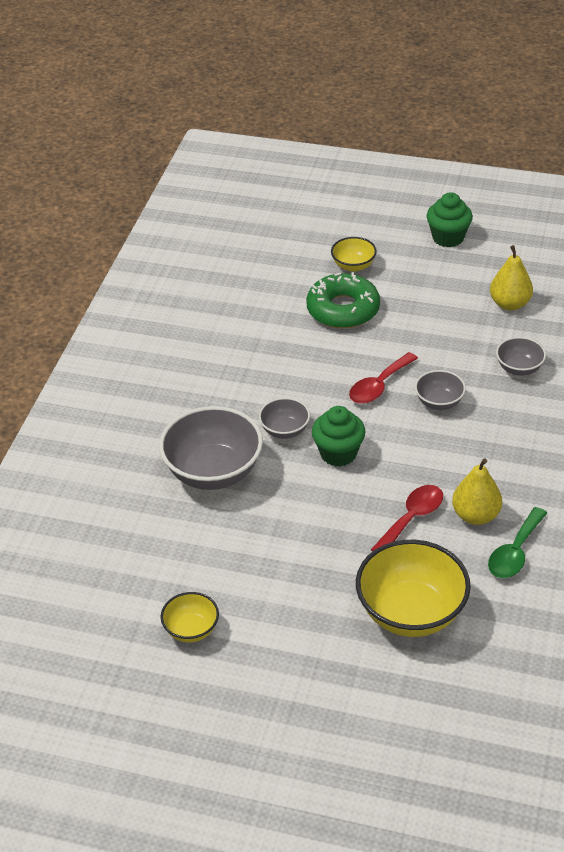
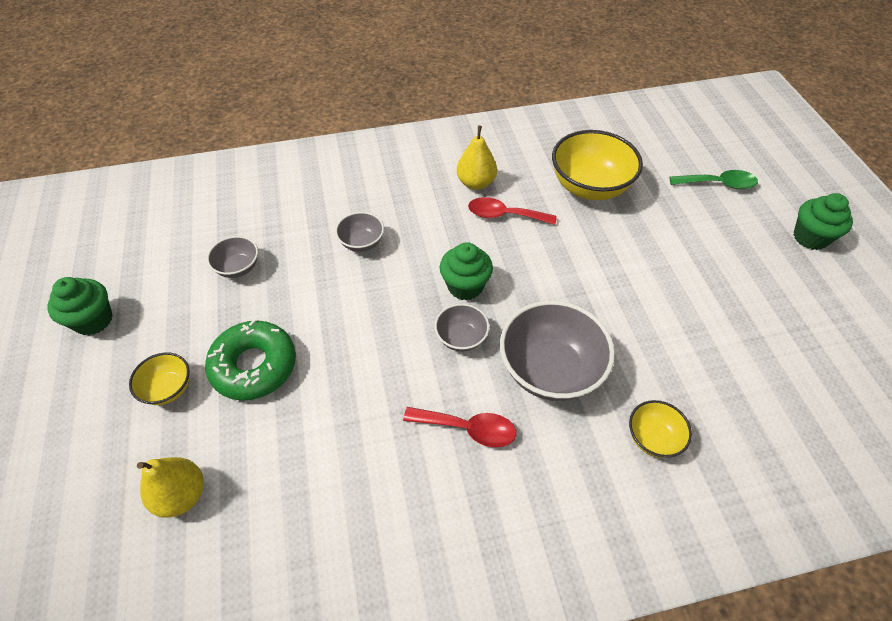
camera: 120 degrees left, 10 degrees up
(191, 629) = (716, 301): yellow bowl -> yellow bowl (653, 438)
(204, 778) = (810, 237): none -> green cupcake
(379, 386) = (361, 291): red spoon -> red spoon (468, 429)
(510, 304) = (200, 238): yellow pear -> yellow pear (181, 495)
(515, 552) = (496, 155): green spoon -> green spoon (718, 184)
(519, 368) = (292, 207): grey bowl -> grey bowl (238, 268)

